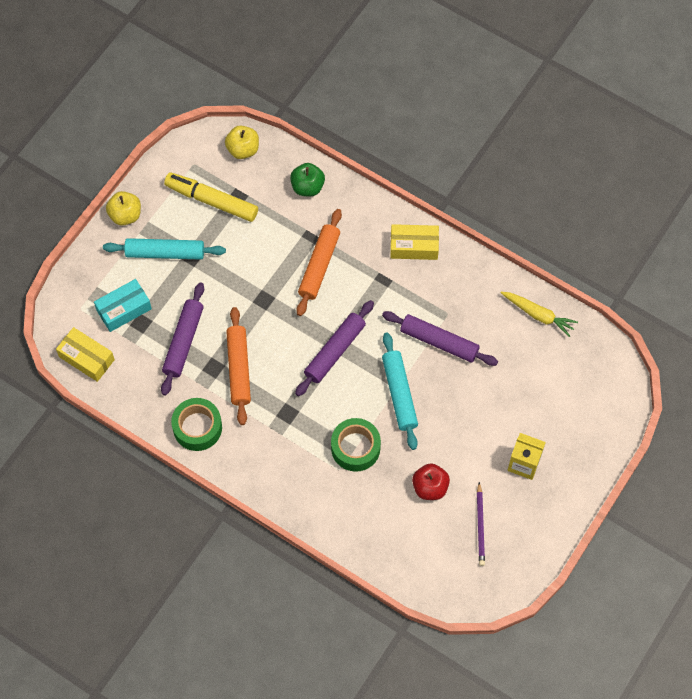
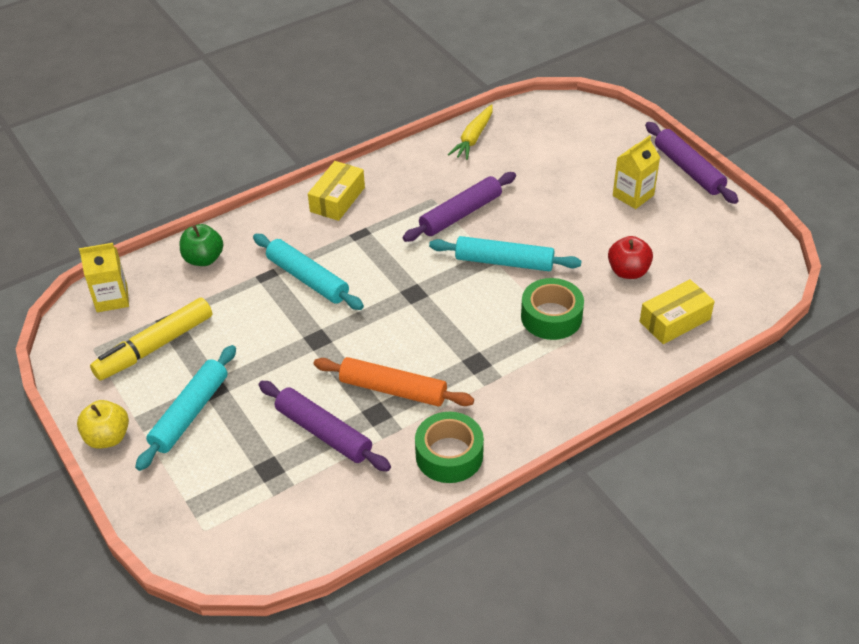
camera: 65 degrees left, 20 degrees down
(86, 358) = (281, 545): yellow box -> yellow box (674, 320)
(124, 309) = (238, 481): turquoise box -> none
(243, 149) = (112, 298): yellow apple -> yellow carton
(319, 266) = (308, 279): orange rolling pin -> turquoise rolling pin
(335, 351) = (421, 298): purple rolling pin -> purple rolling pin (688, 169)
(480, 526) = (690, 247): purple pencil -> none
(538, 315) = (473, 138): yellow carrot -> yellow carrot turned 150 degrees clockwise

